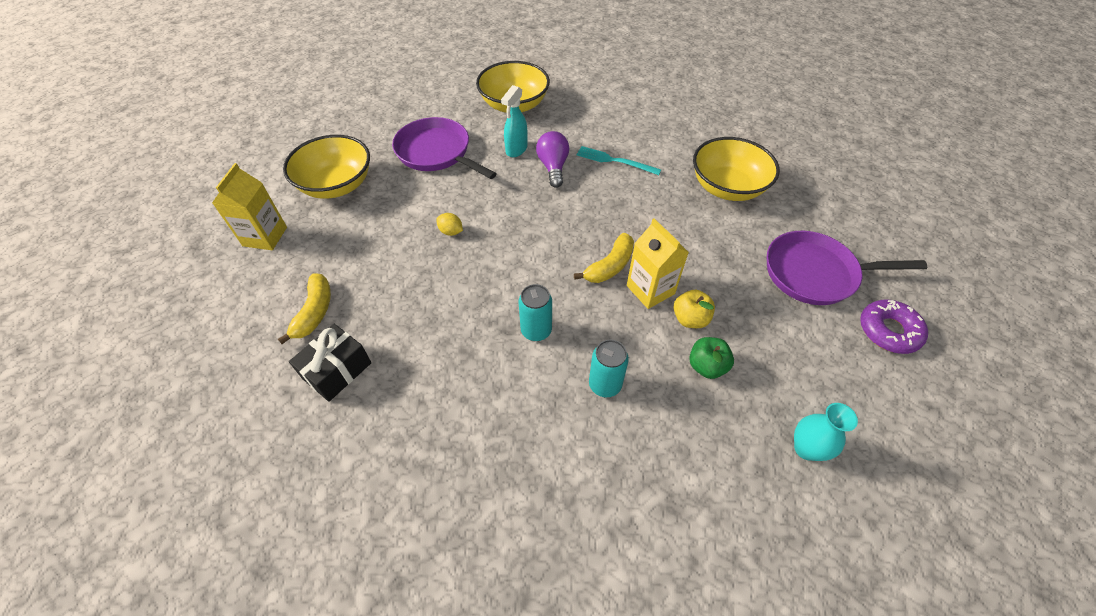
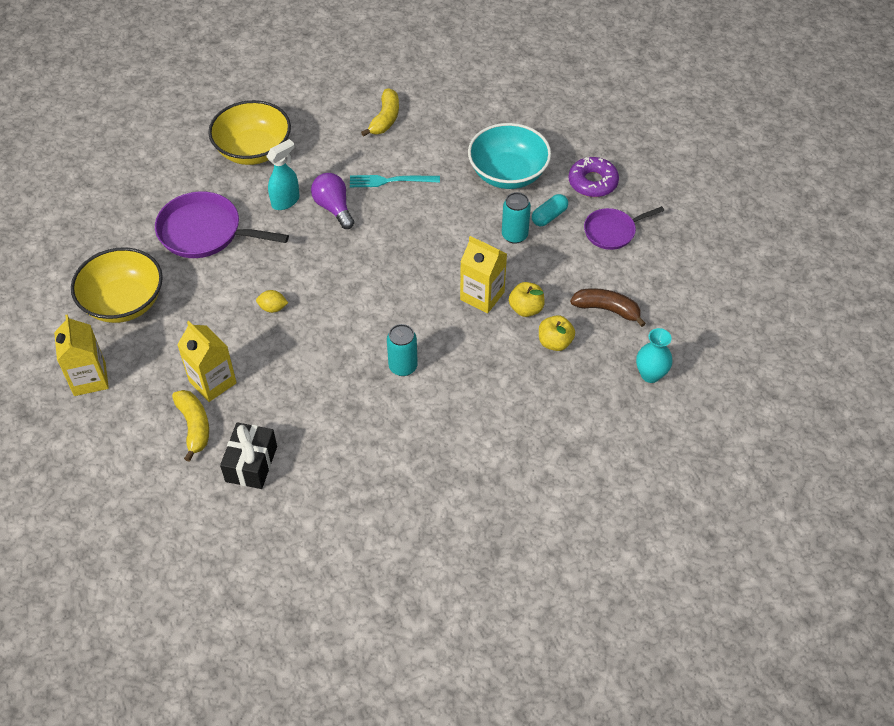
camera: 25 degrees left, 0 degrees up
(358, 277) = (212, 382): none -> yellow carton
(516, 149) = (286, 201): turquoise spray bottle -> turquoise spray bottle turned 135 degrees counterclockwise
(605, 384) = (481, 387): turquoise can -> turquoise can (514, 235)
(609, 266) = (437, 287): yellow banana -> yellow banana (385, 119)
(706, 366) = (555, 342): green apple -> yellow apple
(727, 187) = (508, 174): yellow bowl -> turquoise bowl
(752, 237) = (549, 216): none -> turquoise capsule
(780, 352) = (607, 309): none -> brown banana
(815, 273) = (612, 231): purple pan -> purple pan, size x0.62
(888, 331) = (683, 261): purple donut -> purple donut (592, 182)

